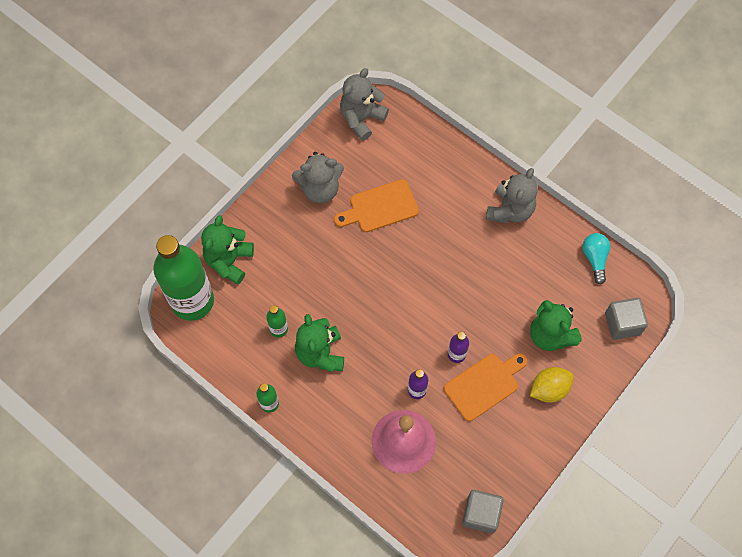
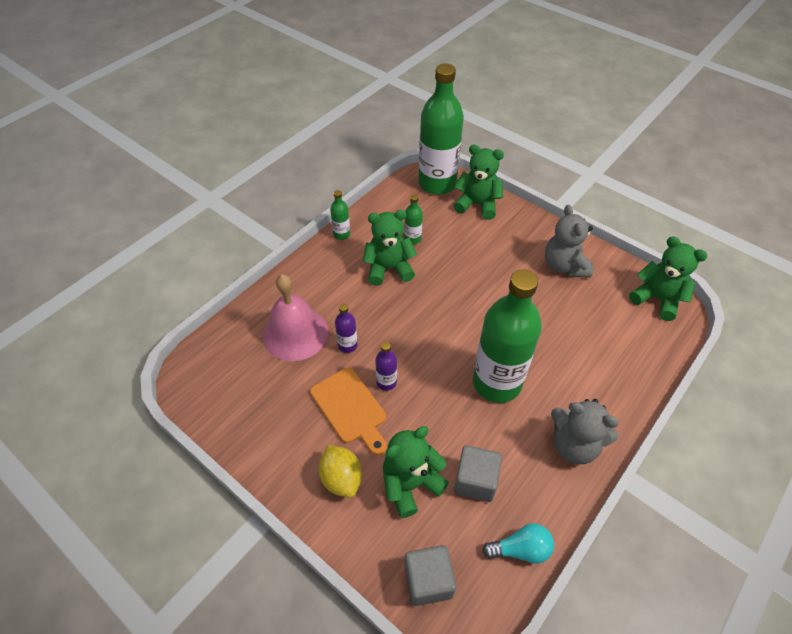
camera: 90 degrees right, 15 degrees down
(361, 118) = (657, 299): grey teddy bear -> green teddy bear
(380, 207) = (553, 315): orange cutting board -> none
(454, 262) = (497, 383): none -> green bottle
(481, 514) = (208, 400): grey cube -> grey cube (475, 481)

